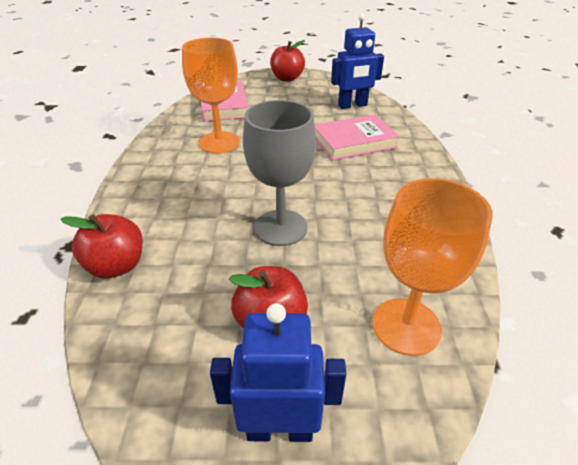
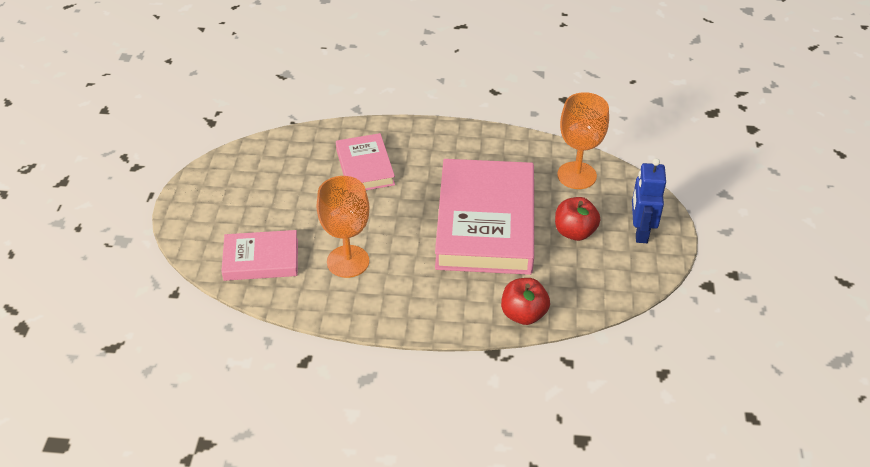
camera: 85 degrees left, 5 degrees up
(280, 227) = (485, 223): grey goblet -> pink book
(287, 78) = (198, 202): red apple -> none
(352, 105) = (289, 157): blue robot -> none

